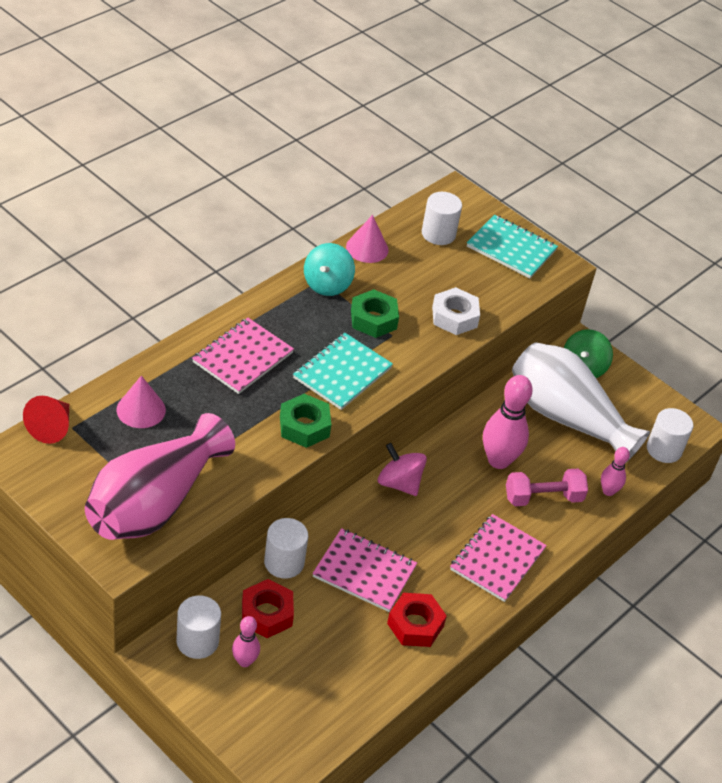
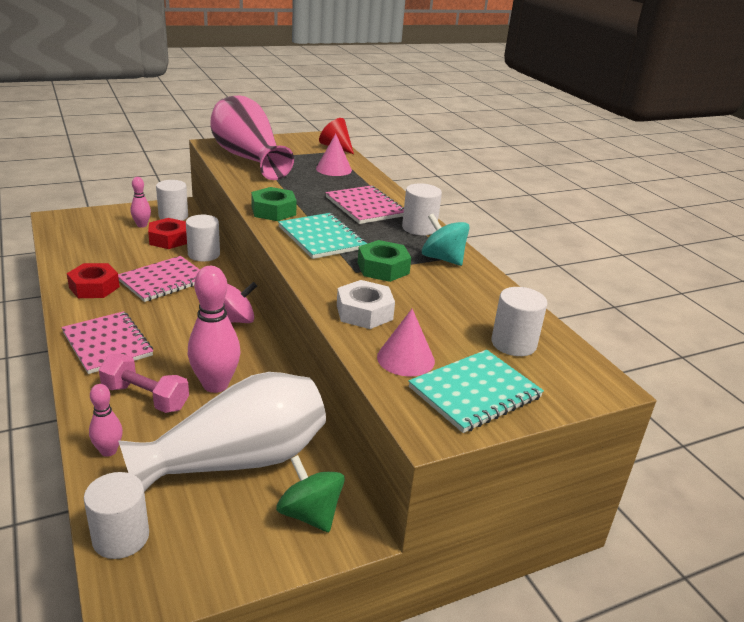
camera: 115 degrees right, 15 degrees down
(269, 309) = (419, 228): none -> white cylinder
(367, 248) = (494, 292): pink cone -> pink cone (405, 358)
(543, 497) = (145, 397): pink dumbbell -> pink dumbbell turned 75 degrees counterclockwise

